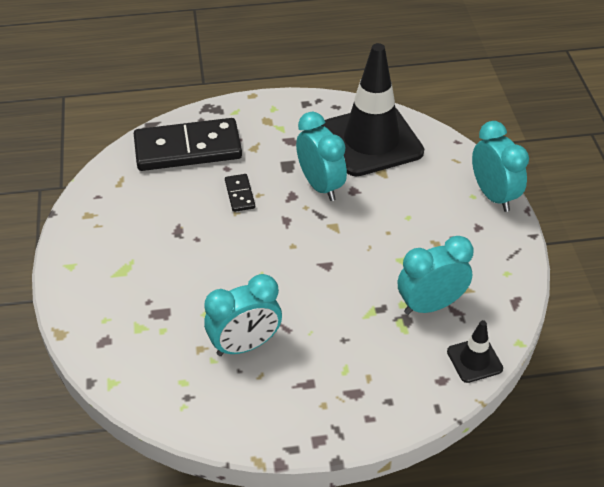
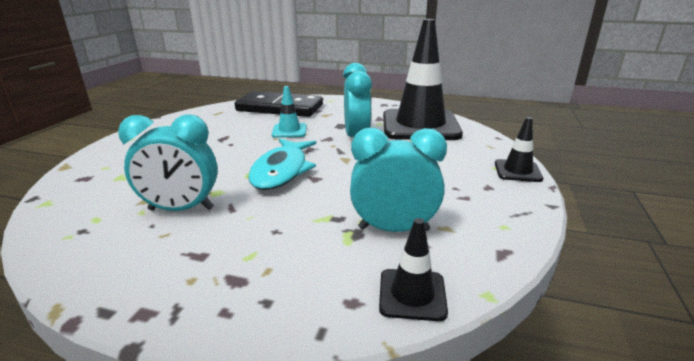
camera: 25 degrees right, 20 degrees down
(239, 194) = (289, 131): black domino -> turquoise traffic cone
(288, 265) = (282, 171): none -> turquoise fish
(493, 195) = (517, 171): turquoise clock -> black traffic cone

